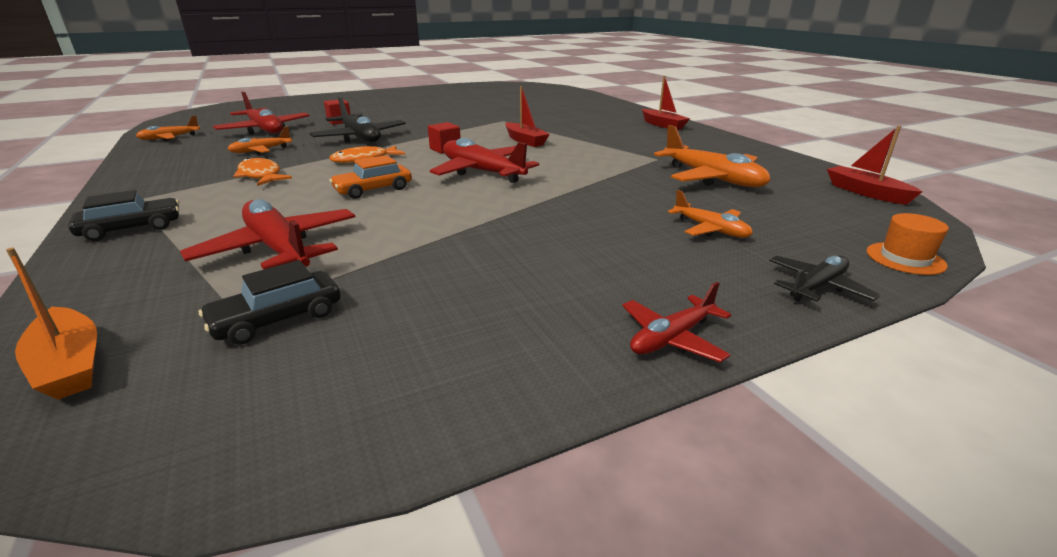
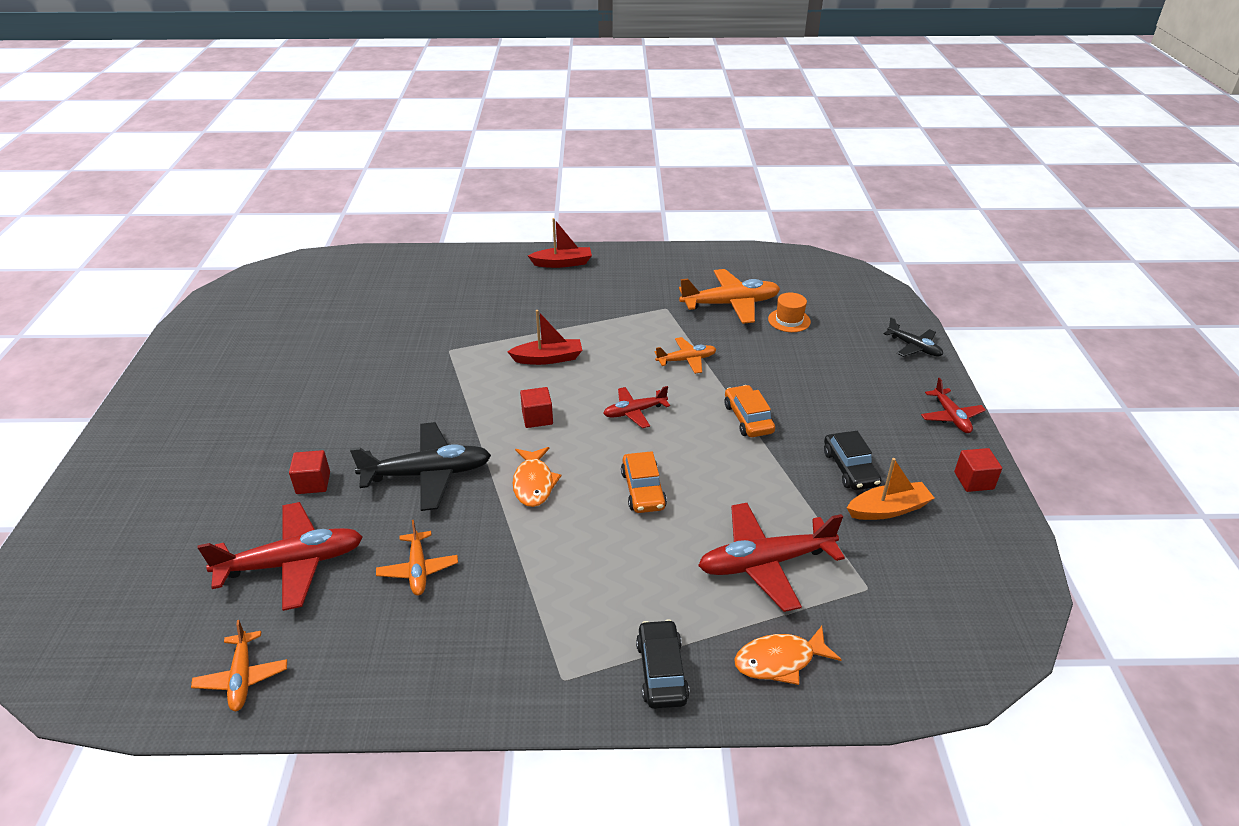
camera: 65 degrees left, 10 degrees up
(70, 365) = (916, 670): orange boat -> orange boat (888, 509)
(261, 176) = (537, 571): orange fish -> orange fish (779, 660)
(277, 318) = (884, 568): black car -> black car (850, 468)
(482, 172) = (634, 412): red plane -> red plane, size x0.57
(515, 378) = (973, 480): none -> red cube
(517, 211) = (748, 418): none -> orange car
(711, 229) = (825, 347): orange plane -> orange plane (686, 360)
(817, 286) = (914, 347): black plane -> black plane turned 150 degrees clockwise
(865, 192) = (794, 261): red boat -> none
(905, 258) = (893, 303): orange hat -> orange hat (789, 320)

